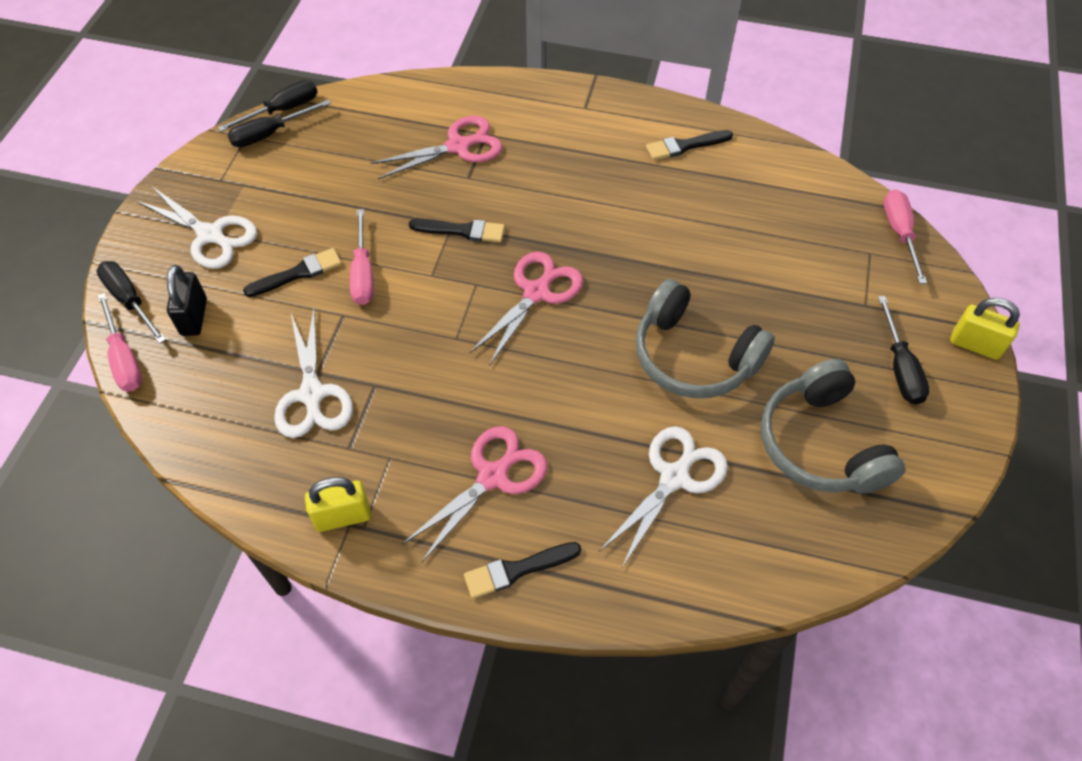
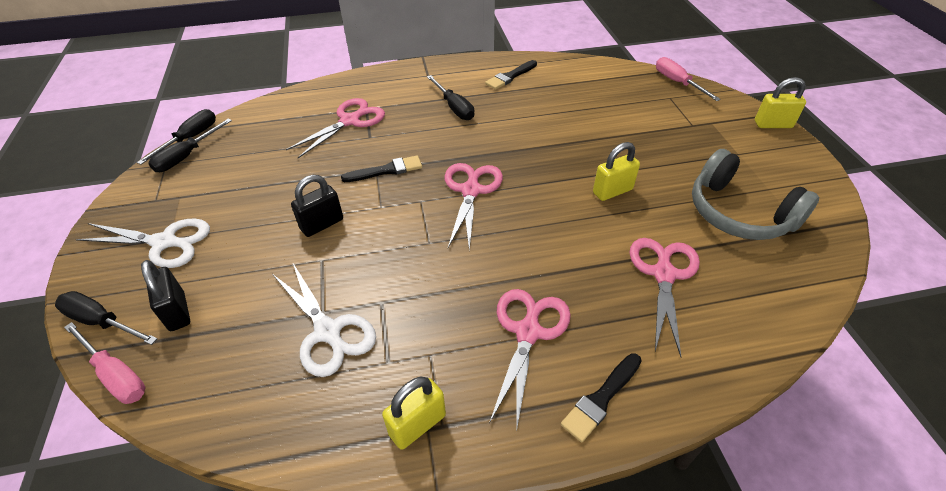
camera: 25 degrees left, 10 degrees down
(298, 273) = (263, 243): black brush -> none
(363, 273) = (322, 224): pink screwdriver -> black padlock
(675, 477) = (664, 274): white scissors -> pink scissors
(693, 356) = (612, 191): grey headphones -> yellow padlock
(900, 367) = (744, 151): black screwdriver -> black screwdriver (454, 107)

